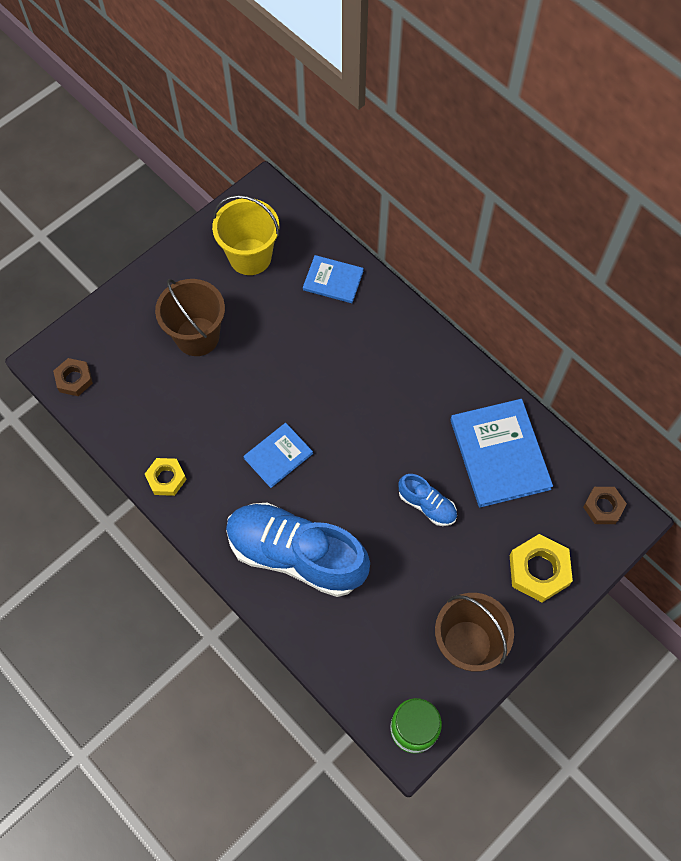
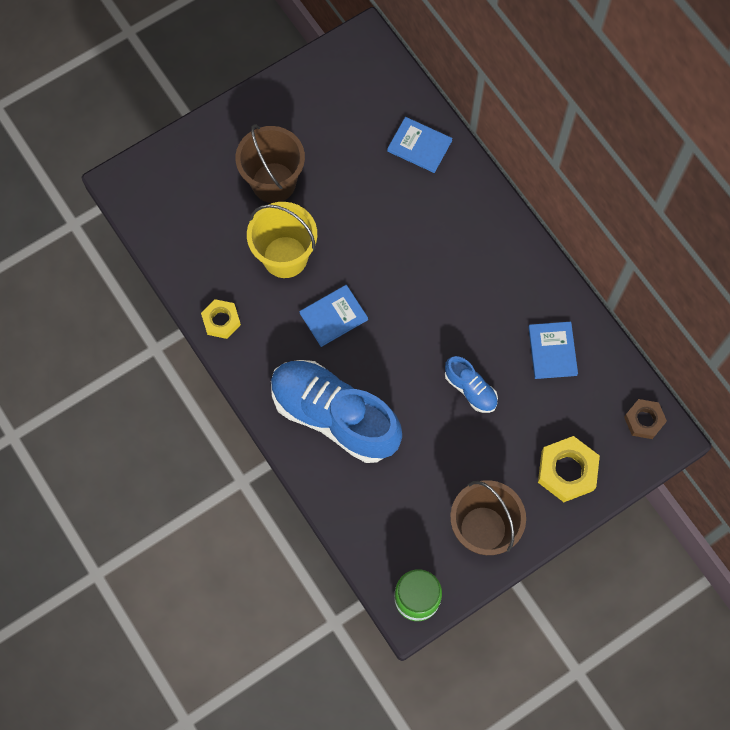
camera: 10 degrees right, 5 degrees up
(74, 379) = (146, 206): brown nut -> none
(250, 256) = (340, 107): yellow bucket -> yellow bucket (285, 257)
(499, 454) = (552, 351): blue book -> blue book, size x0.57

